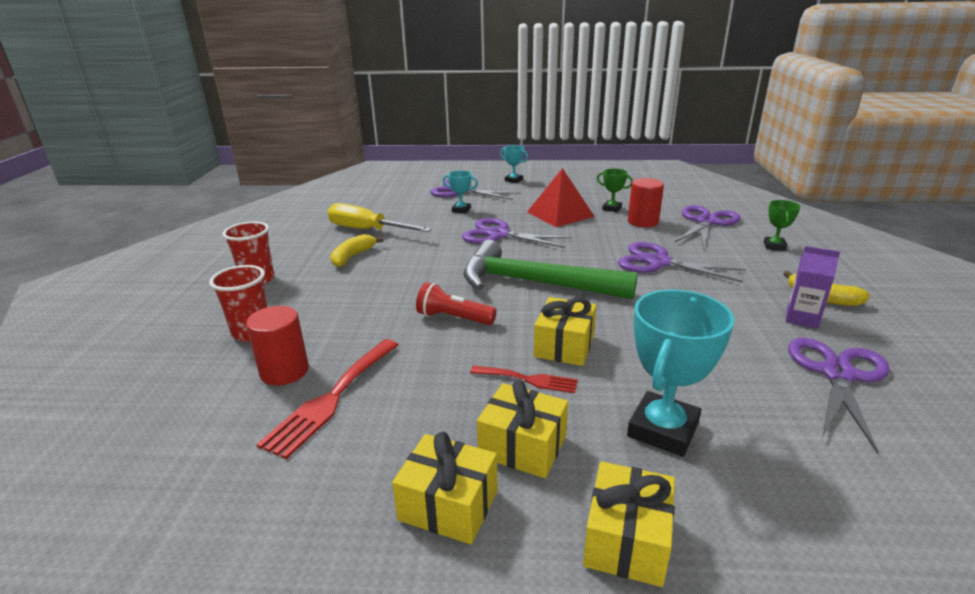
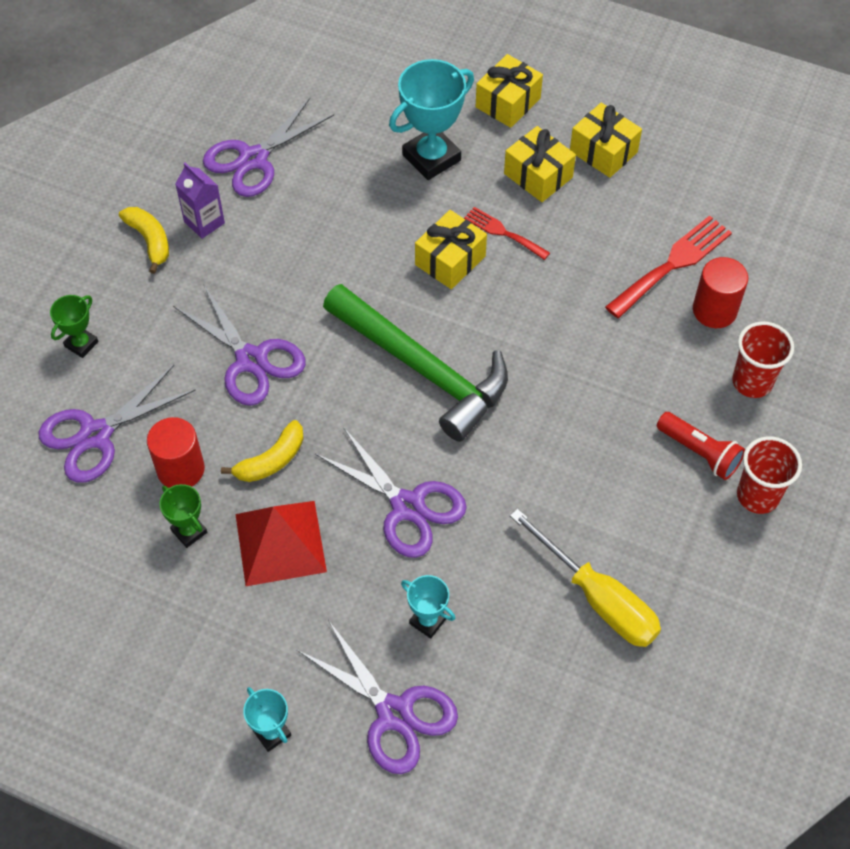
camera: 160 degrees left, 30 degrees up
(352, 256) = (630, 515): yellow banana -> yellow banana (271, 460)
(453, 318) = (538, 335): red flashlight -> red flashlight (699, 453)

